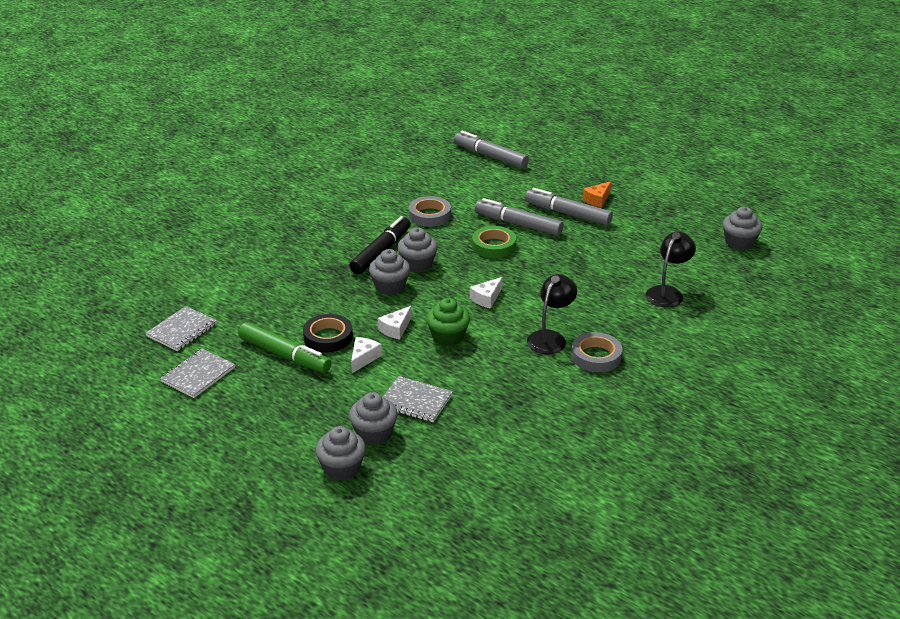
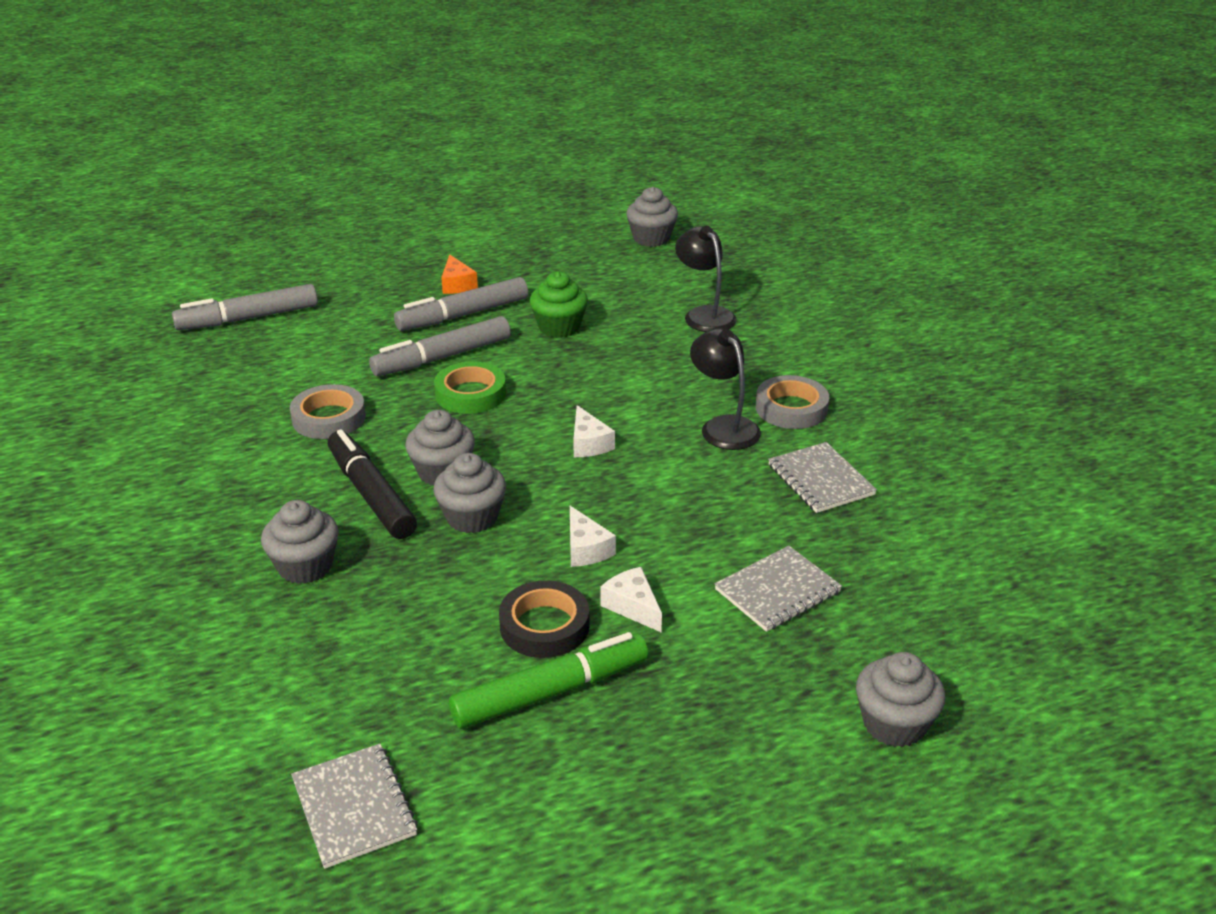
camera: 60 degrees left, 0 degrees up
(198, 375) = (515, 826): grey notebook -> grey notebook (820, 480)
(374, 434) = (829, 660): grey cupcake -> grey cupcake (305, 566)
(448, 337) = (648, 508): green cupcake -> green cupcake (559, 327)

